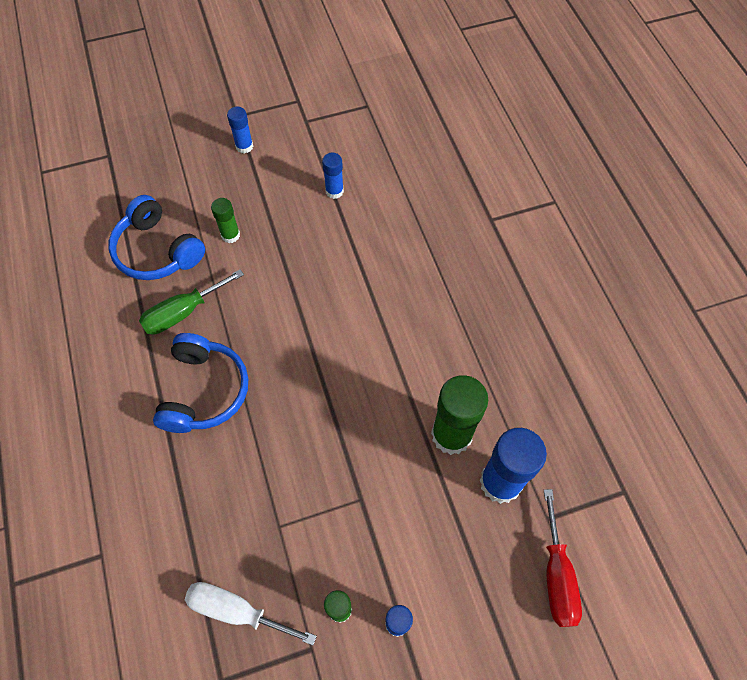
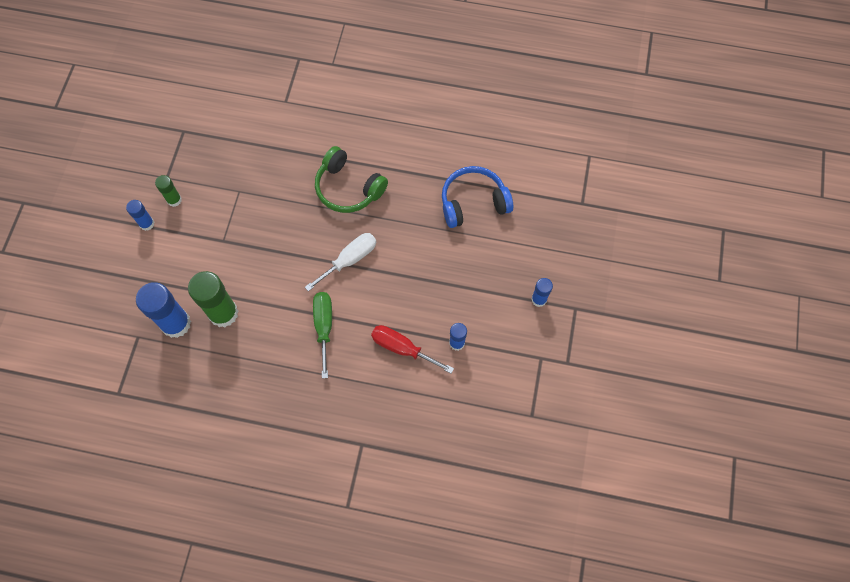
camera: 120 degrees right, 5 degrees up
(183, 312) = (413, 199): green screwdriver -> green screwdriver (324, 327)
(204, 391) = (348, 188): blue headphones -> green headphones
(230, 235) = (459, 253): green glue stick -> none
(237, 611) = (210, 152): white screwdriver -> white screwdriver (349, 260)
(556, 575) = (106, 321): red screwdriver -> red screwdriver (402, 348)

